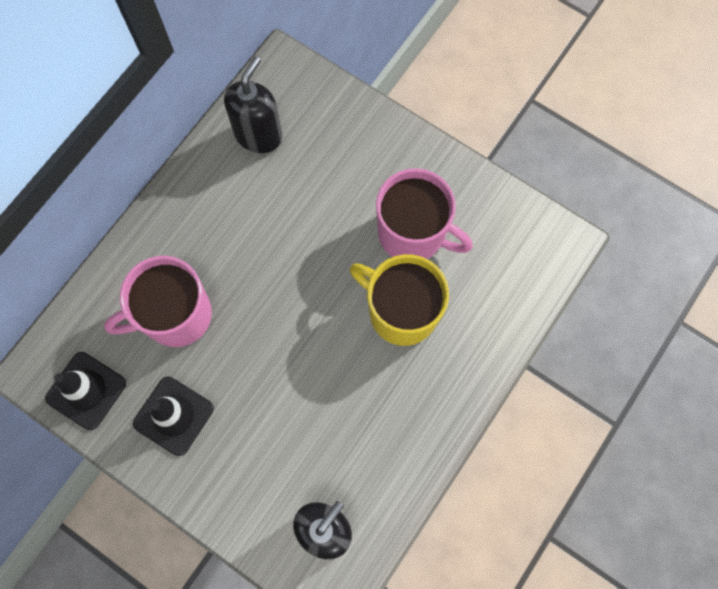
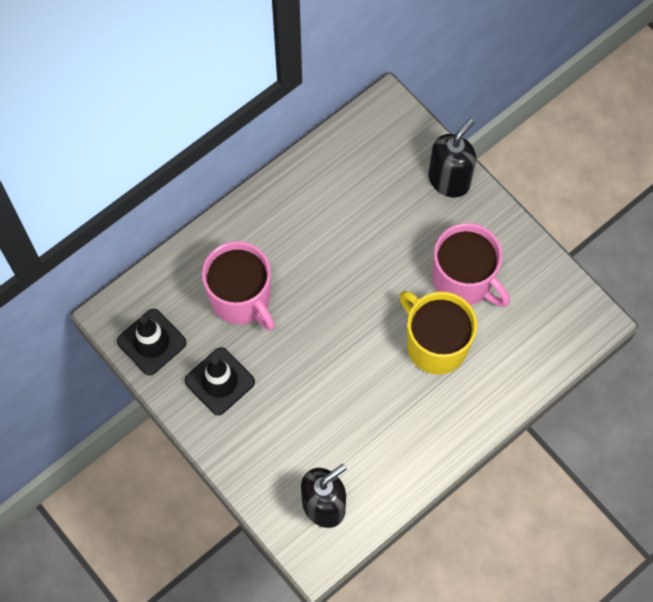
camera: 15 degrees right, 5 degrees down
(176, 315) = (241, 299): pink mug -> pink mug turned 120 degrees counterclockwise
(258, 135) = (350, 162): black soap dispenser -> black soap dispenser (449, 180)

